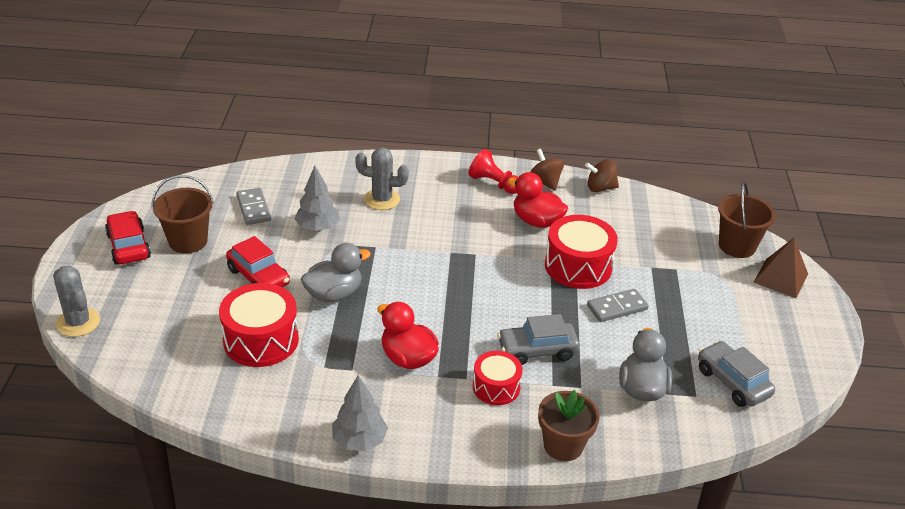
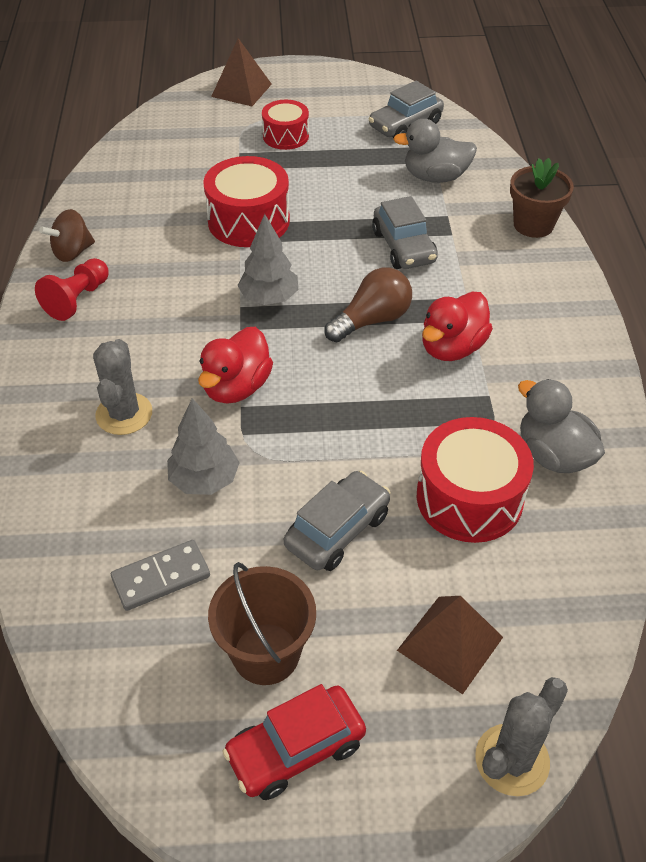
camera: 95 degrees left, 10 degrees up
(159, 311) = (450, 643): none -> brown pyramid
(259, 277) = (337, 530): red car -> grey car
(334, 294) = (354, 435): grey duck -> grey duck (553, 455)
(359, 441) = (597, 372): grey tree -> grey tree (269, 298)
(448, 319) = (372, 320): none -> brown light bulb
(496, 387) = (472, 274): red drum -> red drum (285, 136)
(536, 221) = (162, 256): red duck -> red duck (236, 387)
(600, 188) = (85, 206): brown spinning top -> none
(617, 308) = (316, 192): grey domino -> none
(737, 246) = (192, 113): brown bucket -> none

